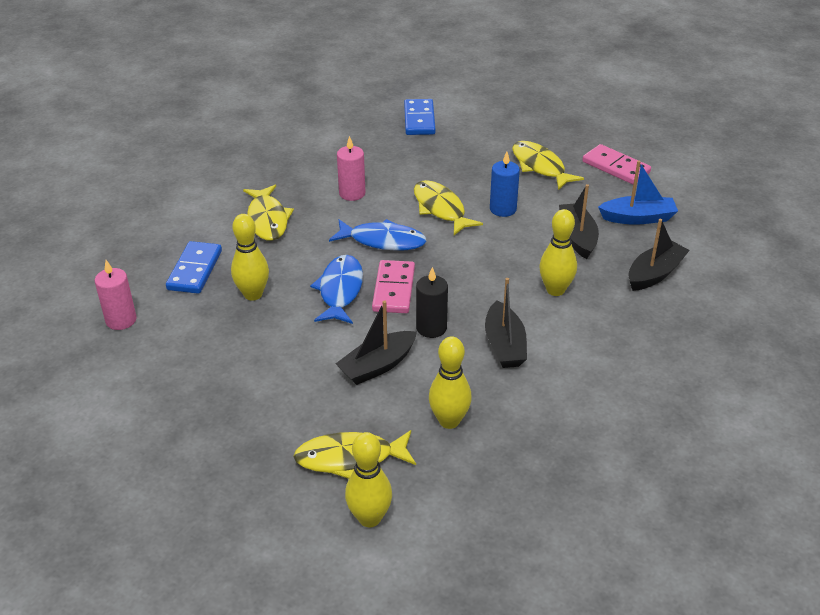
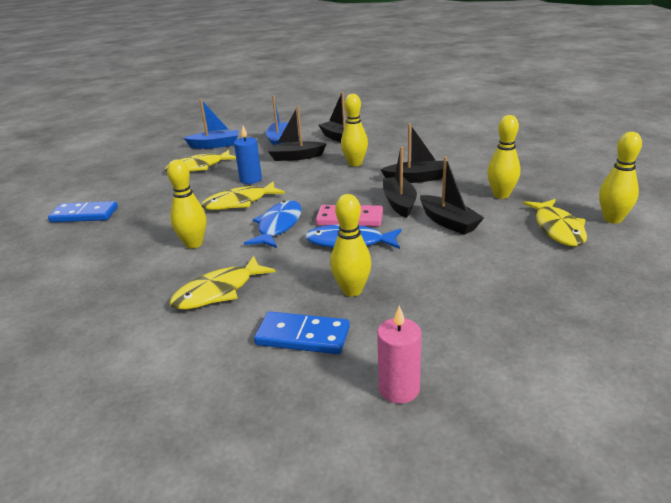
camera: 85 degrees left, 10 degrees down
(267, 219) = (218, 291): yellow fish -> yellow fish turned 150 degrees clockwise
(352, 193) = (194, 244): pink candle -> yellow bowling pin
(431, 328) = (399, 203): black candle -> black boat
(615, 167) = (215, 145): pink domino -> blue boat

